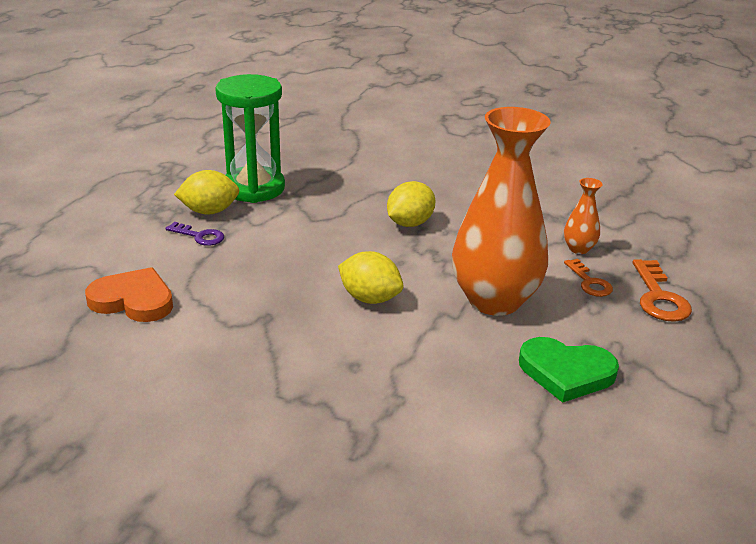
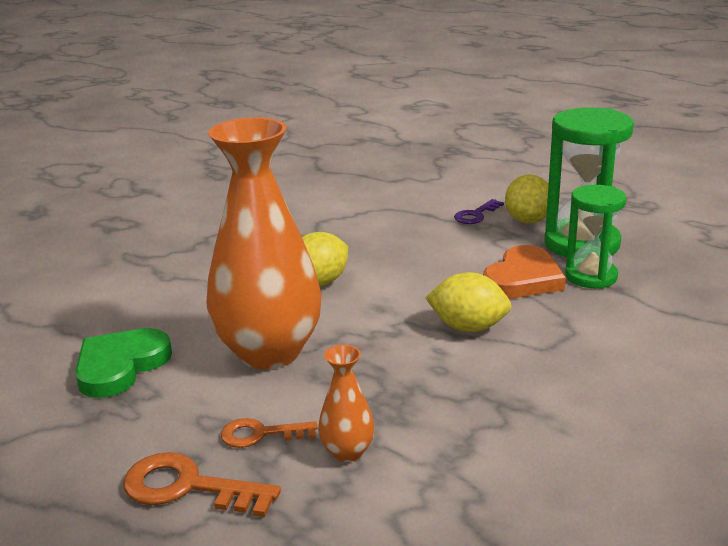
camera: 110 degrees right, 5 degrees down
(133, 300) = (377, 190): orange heart -> orange heart (523, 279)
(311, 184) = (591, 276): none -> green hourglass
(409, 223) = (468, 327): yellow lemon -> yellow lemon turned 45 degrees counterclockwise

